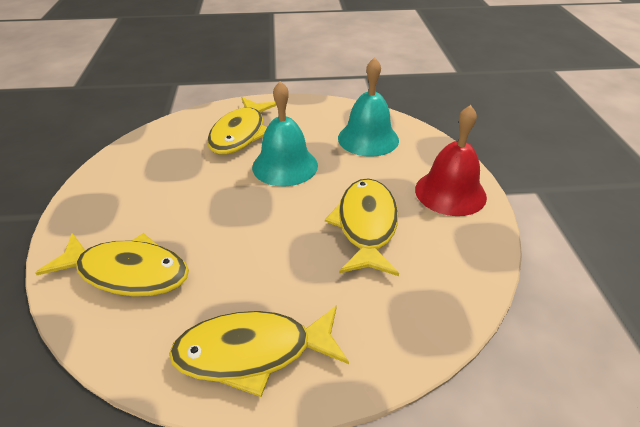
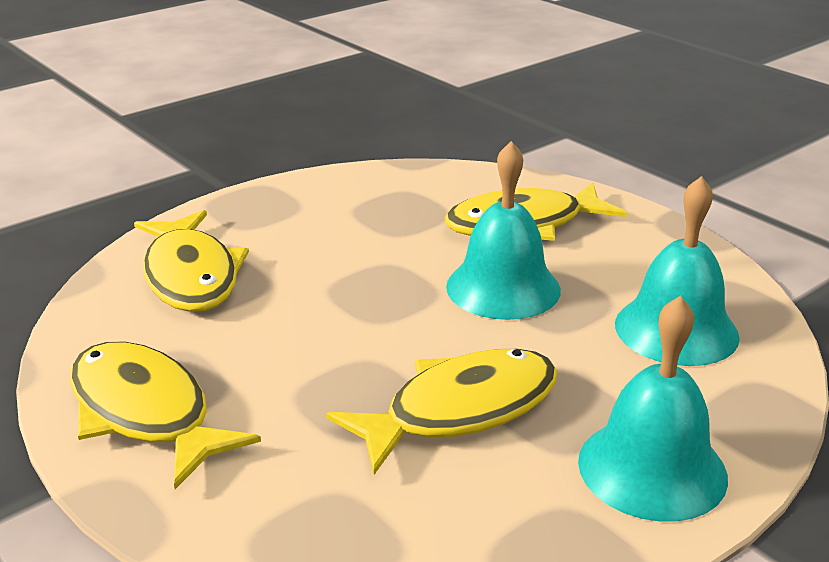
camera: 55 degrees right, 10 degrees down
(450, 192) = (652, 468): red bell -> turquoise bell

